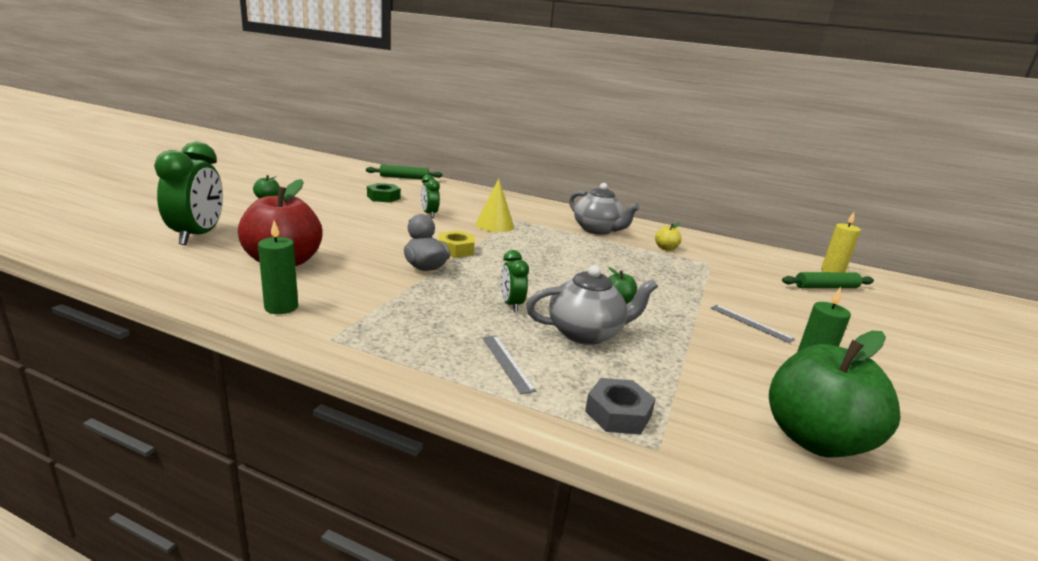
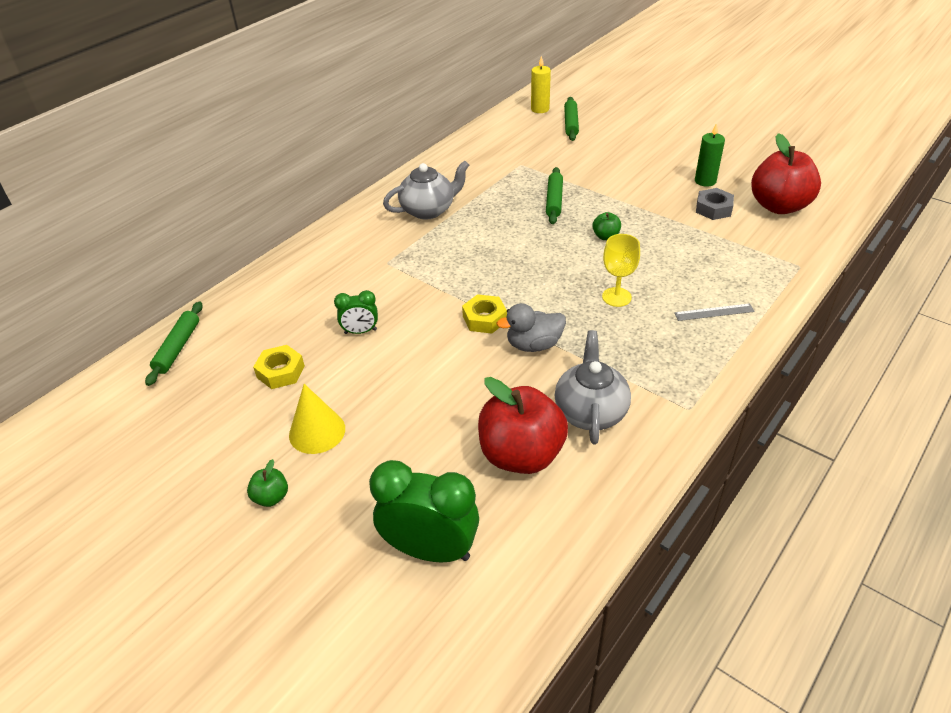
camera: 70 degrees left, 20 degrees up
(281, 307) = (634, 445): green candle -> none
(383, 197) = (280, 372): green nut -> yellow nut
(494, 225) = (407, 281): yellow cone -> yellow cone (317, 431)
(511, 305) = (616, 297): green clock -> yellow goblet
(586, 333) = (664, 265): grey teapot -> grey teapot (590, 411)
(618, 413) = (768, 273): grey nut -> grey nut (713, 209)
(661, 277) = (554, 200): none -> green rolling pin
(665, 248) = (483, 179): yellow apple -> none
(750, 323) = (638, 181): grey ruler -> none
(814, 439) = (779, 206): green apple -> red apple

